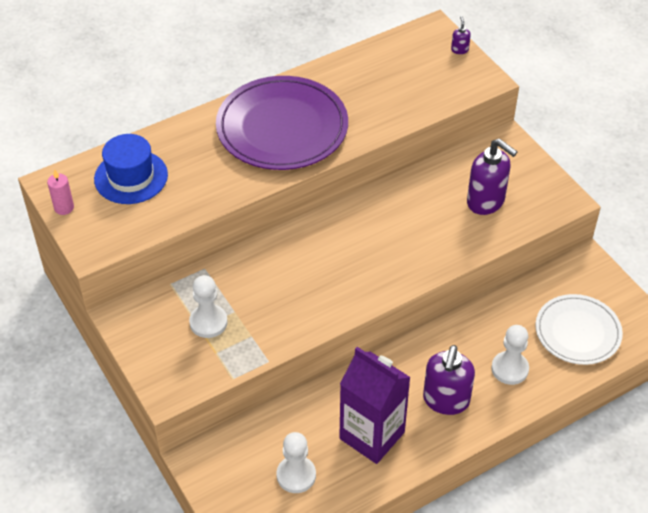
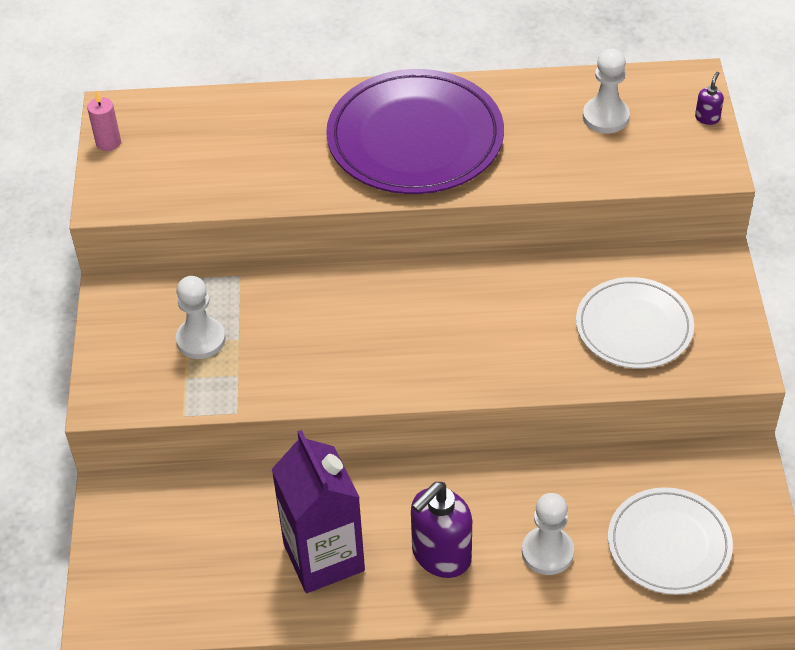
camera: 30 degrees right, 0 degrees up
(131, 177) = (203, 134): blue hat -> none
(296, 475) = (206, 564): white pawn -> white pawn (605, 117)
(486, 202) = (634, 327): purple soap dispenser -> white plate

